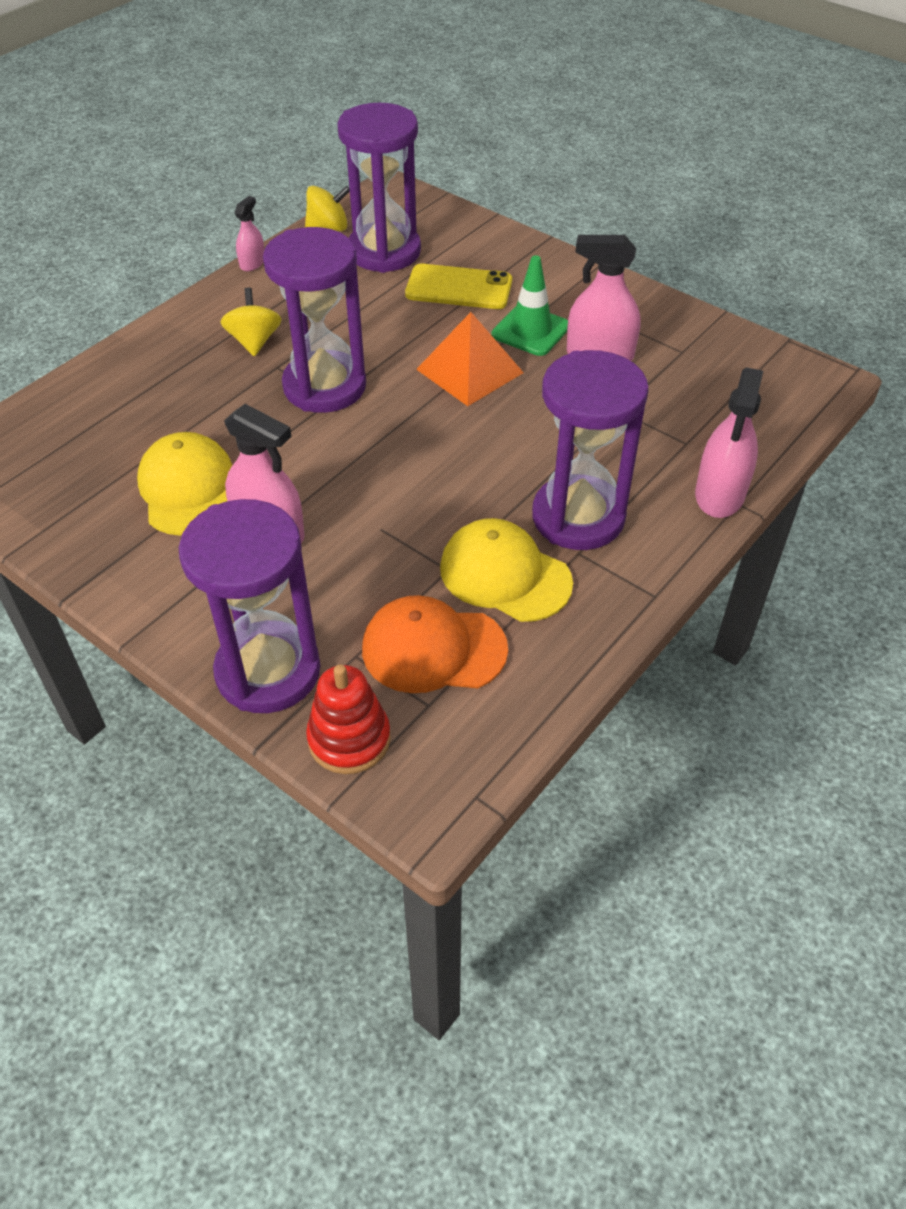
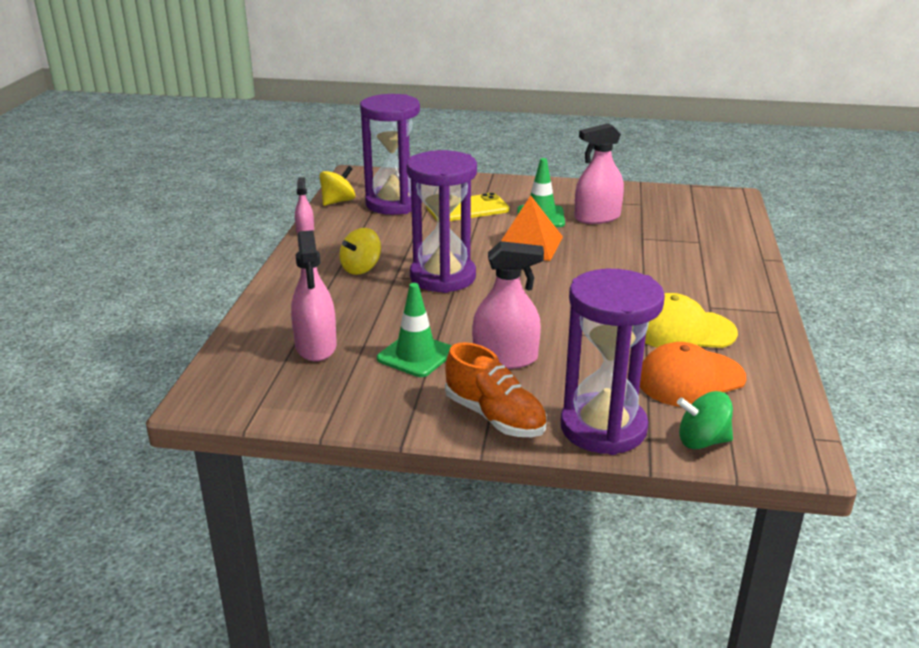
camera: 30 degrees left, 20 degrees down
(180, 605) = (495, 417): none -> orange shoe
(187, 488) = (416, 355): yellow cap -> green traffic cone
(254, 341) = (361, 268): yellow spinning top -> yellow spinning top turned 105 degrees counterclockwise
(349, 739) = (702, 441): red stacking toy -> green spinning top
(578, 517) = (687, 291): purple hourglass -> none
(720, 494) = (748, 258): pink spray bottle -> pink spray bottle (316, 346)

